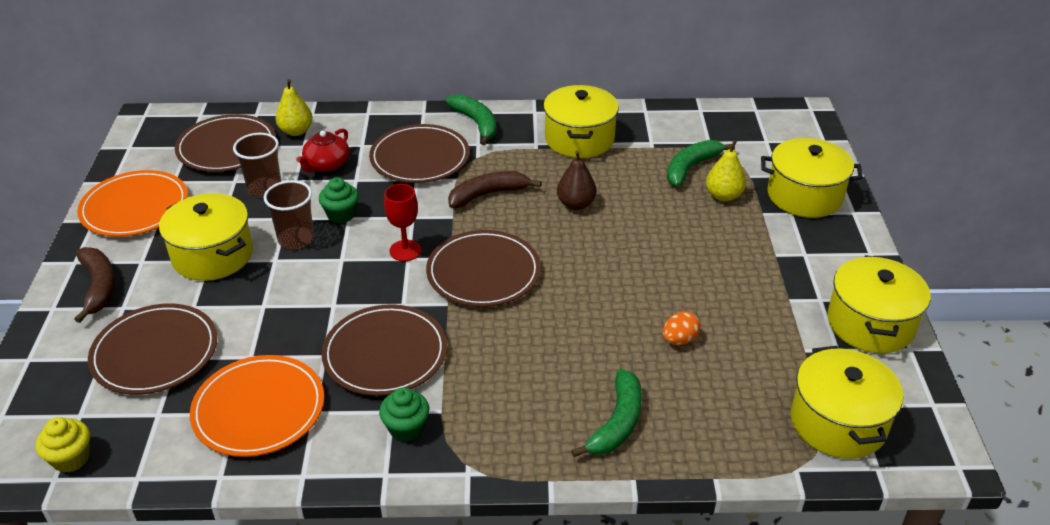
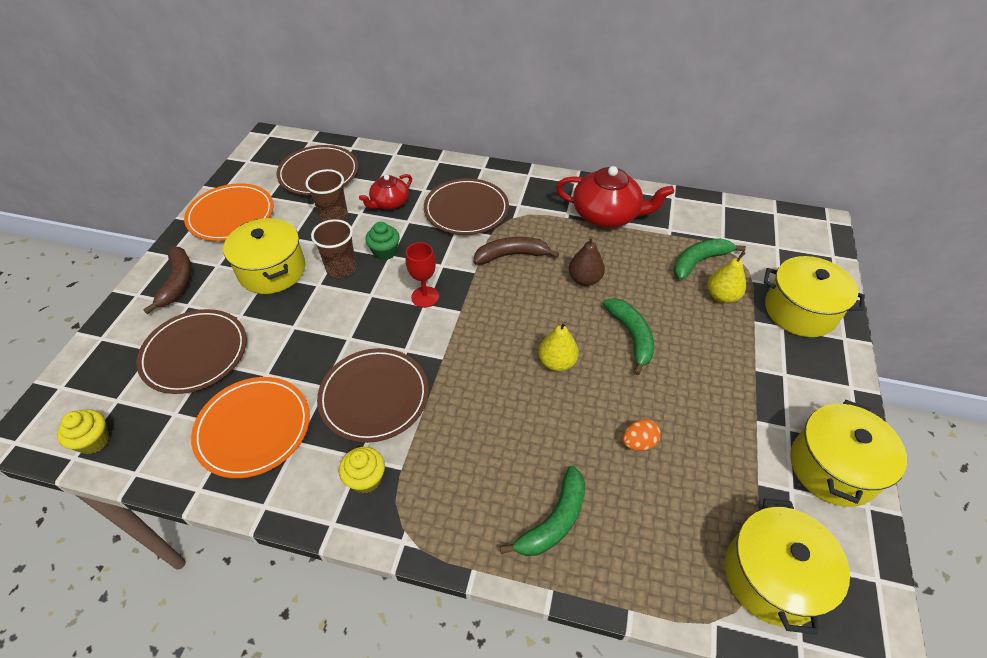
camera: 15 degrees right, 10 degrees up
(296, 131) = (376, 168): yellow pear -> yellow pear (557, 362)
(406, 428) = (366, 479): green cupcake -> yellow cupcake
(476, 123) = (523, 185): green banana -> green banana (631, 336)
(483, 272) = (483, 332): brown plate -> none
(579, 139) = (606, 215): yellow pot -> red teapot

